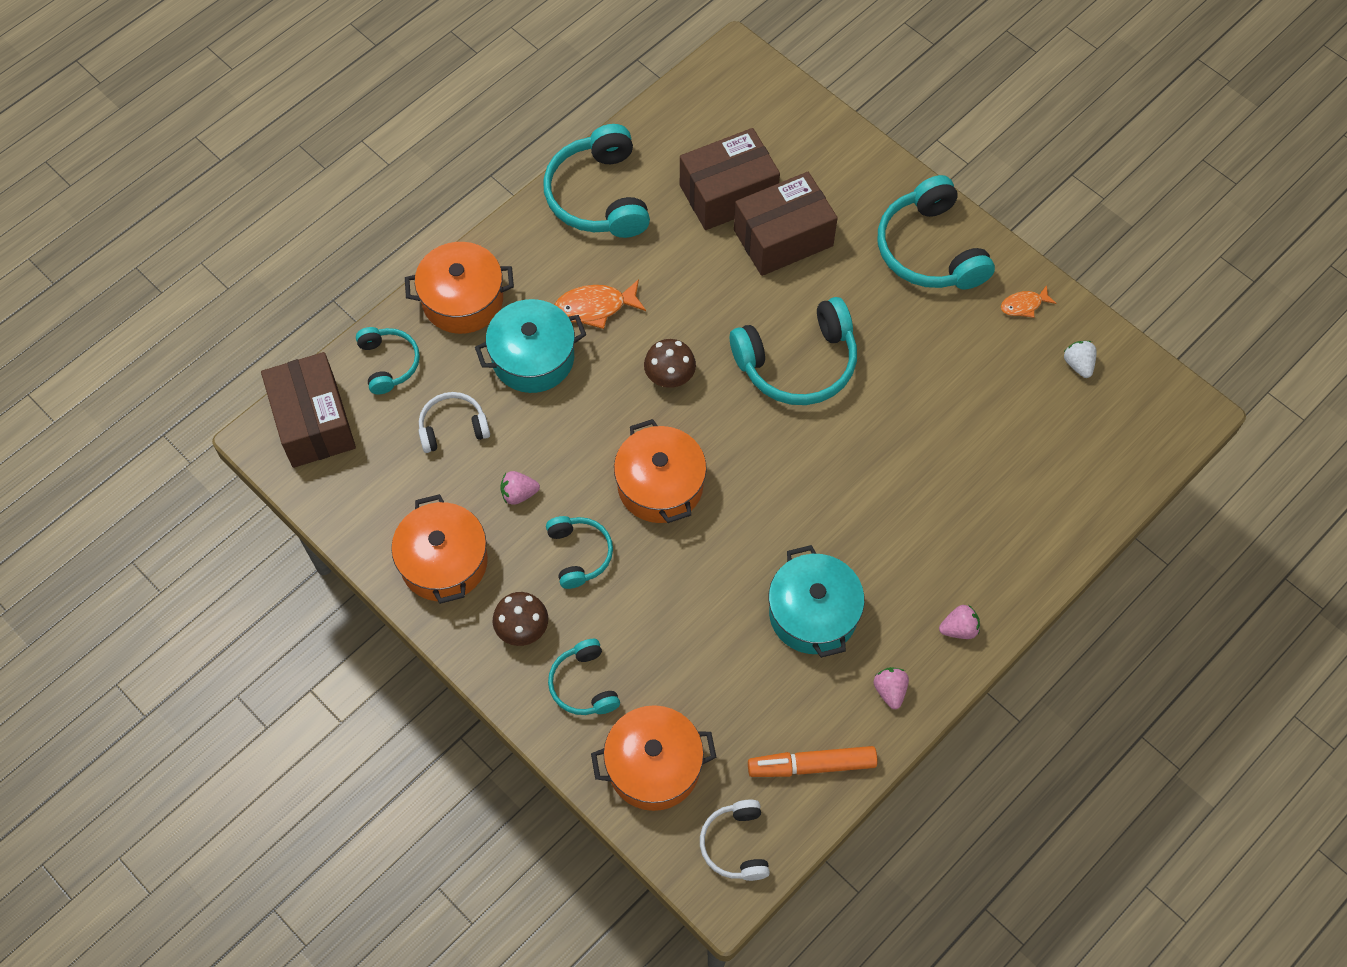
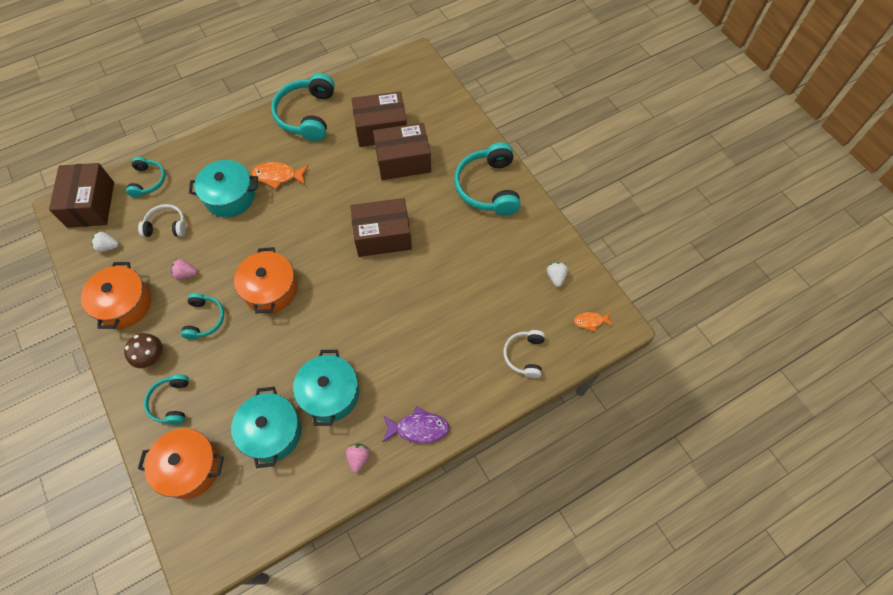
camera: 15 degrees right, 0 degrees up
(375, 482) = (108, 247): none -> white strawberry
(462, 300) = (205, 155): orange pot -> none
(669, 376) = (304, 225): brown mushroom -> none
(735, 845) = (218, 536): white headphones -> white headphones (524, 355)
(751, 688) = (272, 432): none -> turquoise pot
(798, 363) = (382, 236): turquoise headphones -> brown box
(811, 765) = (289, 495): orange marker -> none
(959, 629) = (418, 428): pink strawberry -> purple fish
(1024, 305) = (534, 233): orange fish -> orange fish (590, 321)

